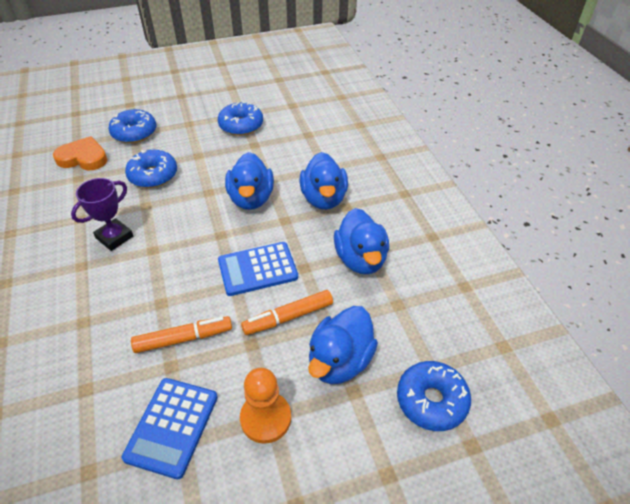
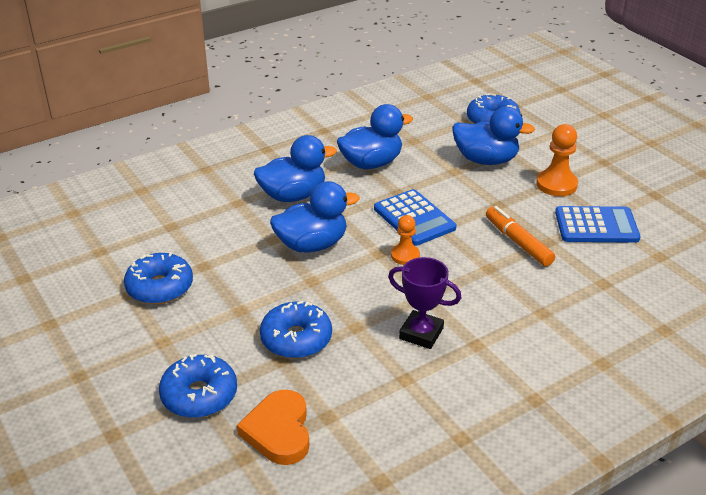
camera: 105 degrees left, 10 degrees down
(208, 250) = (405, 255): none -> orange pawn
(288, 317) = (459, 191): orange marker -> none

